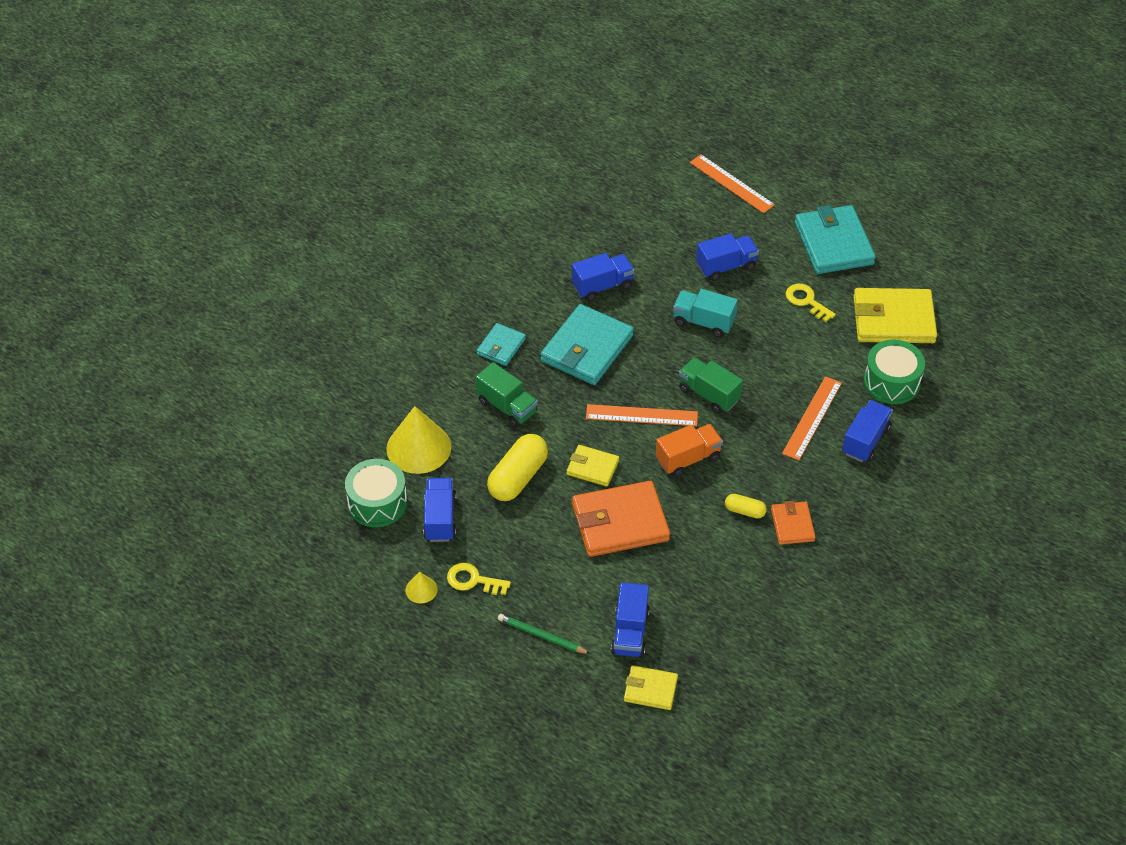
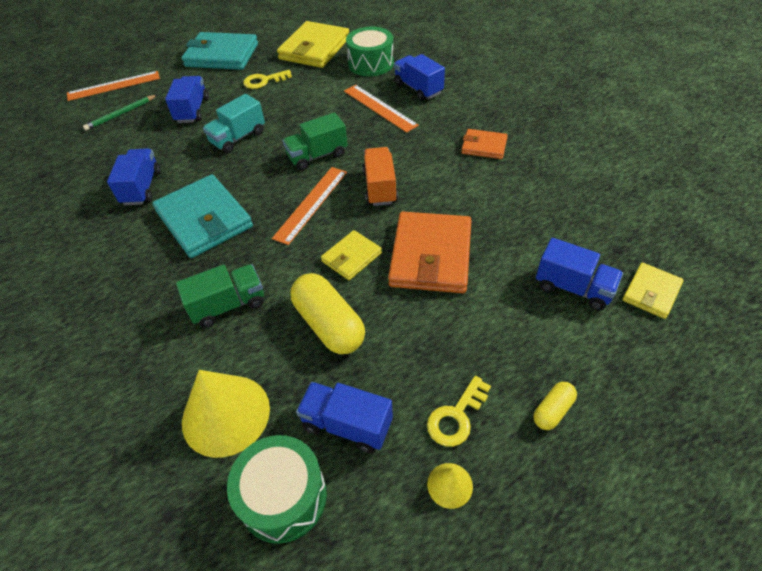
camera: 65 degrees left, 0 degrees up
(501, 346) = (146, 286): turquoise wallet -> none
(542, 636) = (560, 369): green pencil -> green pencil (121, 114)
(745, 511) = (456, 169): yellow capsule -> yellow capsule (552, 410)

